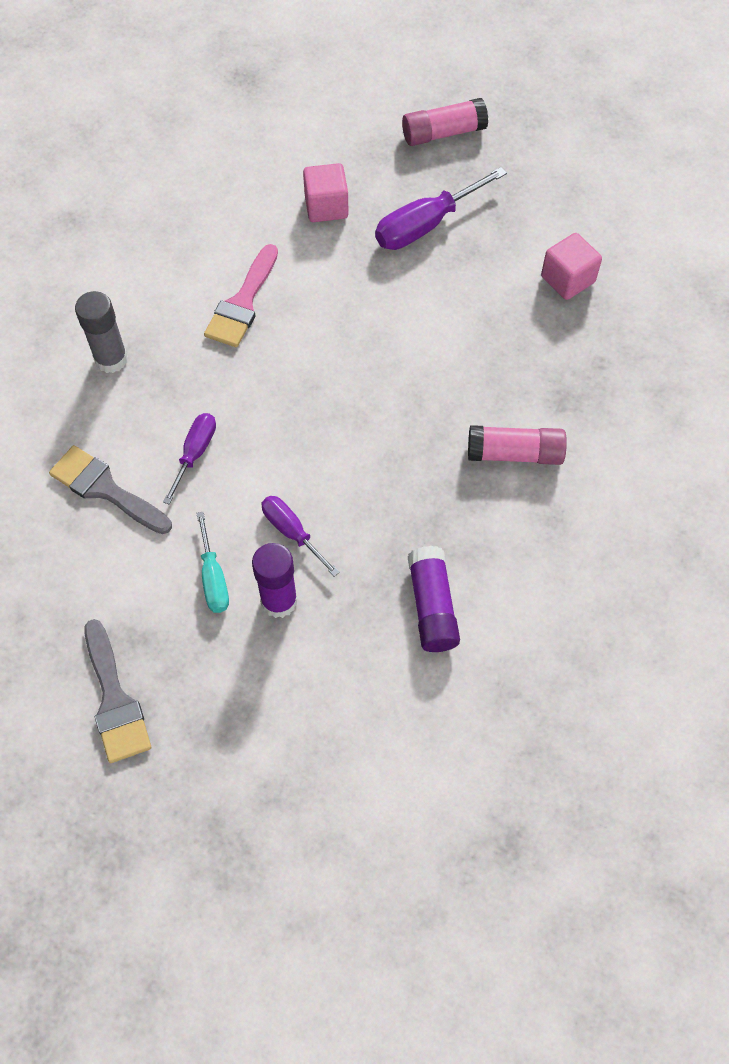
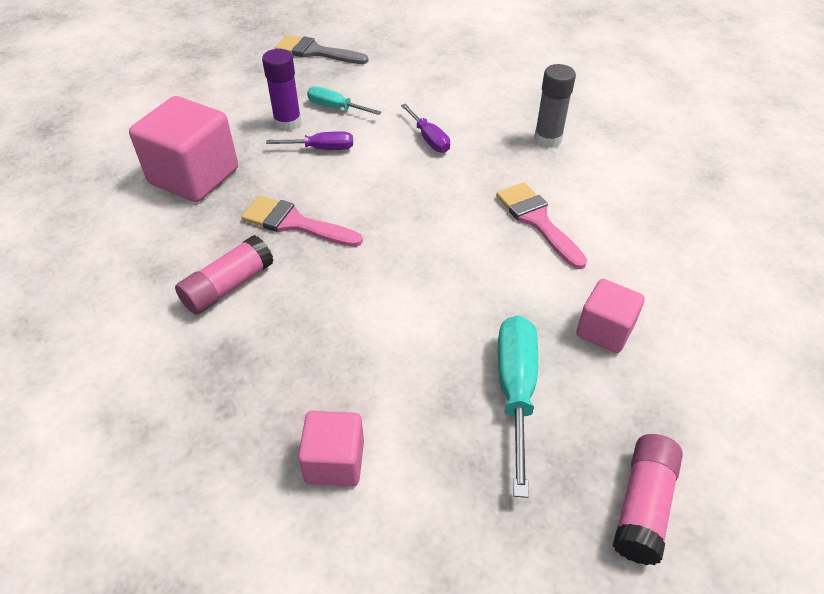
camera: 130 degrees right, 15 degrees down
(105, 489) = (446, 97): grey brush -> none
(408, 468) = (294, 223): none -> pink brush
(425, 225) = (515, 391): purple screwdriver -> turquoise screwdriver
(432, 606) = (194, 176): purple glue stick -> pink cube

